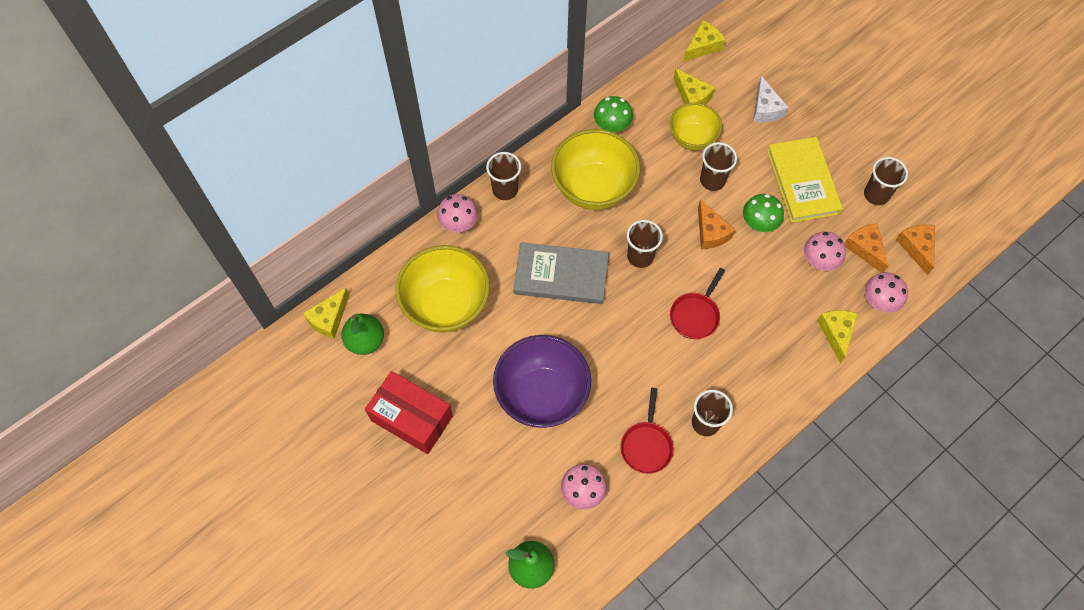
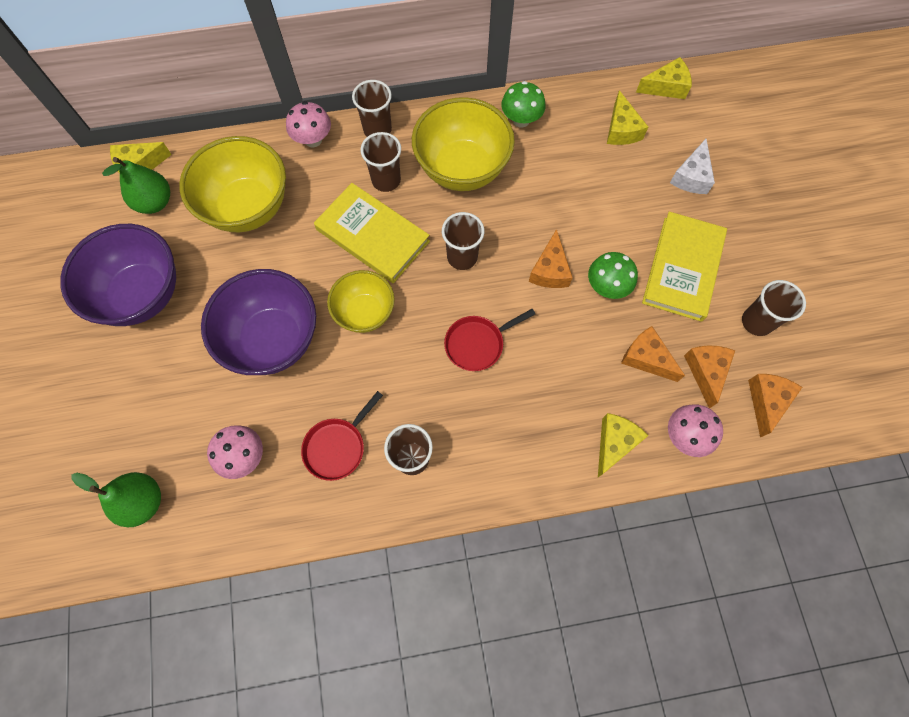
camera: 30 degrees right, 5 degrees up
(412, 418) = (142, 294): red box -> purple bowl
(561, 276) = (372, 236): grey book -> yellow book
(692, 138) = (594, 169): yellow bowl -> yellow bowl (365, 313)
(712, 180) = (587, 220): brown cup -> brown cup (386, 180)
(819, 261) = (646, 358): pink mushroom -> orange cheese

